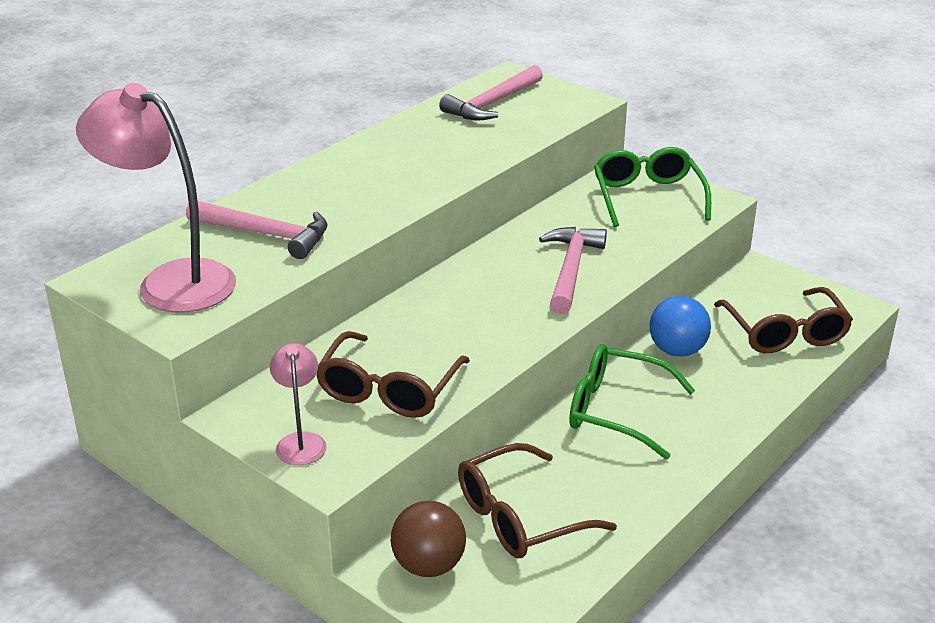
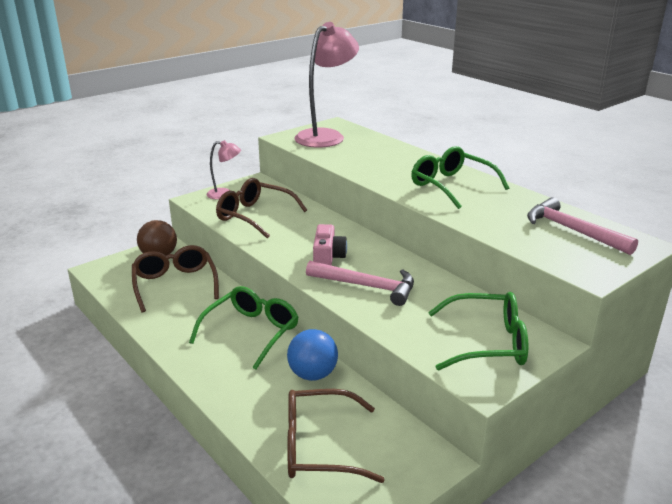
camera: 100 degrees right, 5 degrees down
(266, 234) = (368, 154): pink hammer -> none
(384, 167) = (452, 186): none -> green glasses
(507, 304) = (328, 257): none -> pink camera

